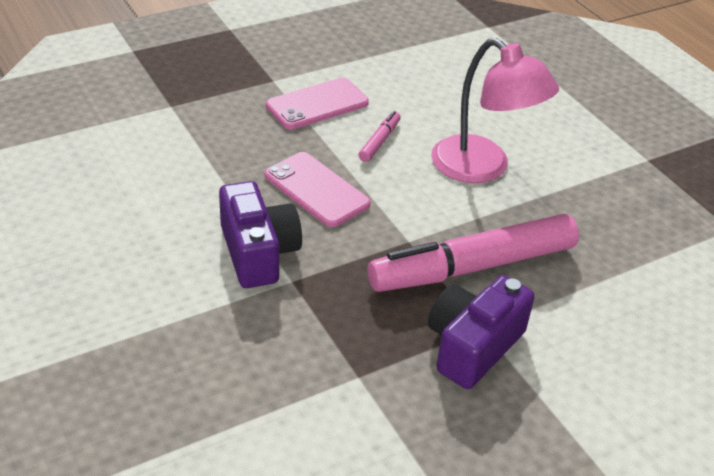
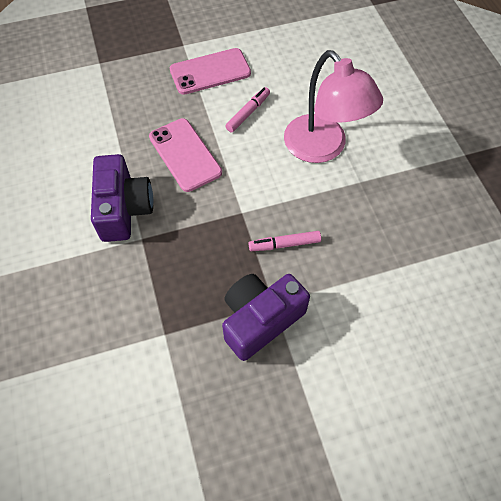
camera: 15 degrees right, 20 degrees up
(473, 267) = (285, 244): pink marker -> pink marker, size x0.41

